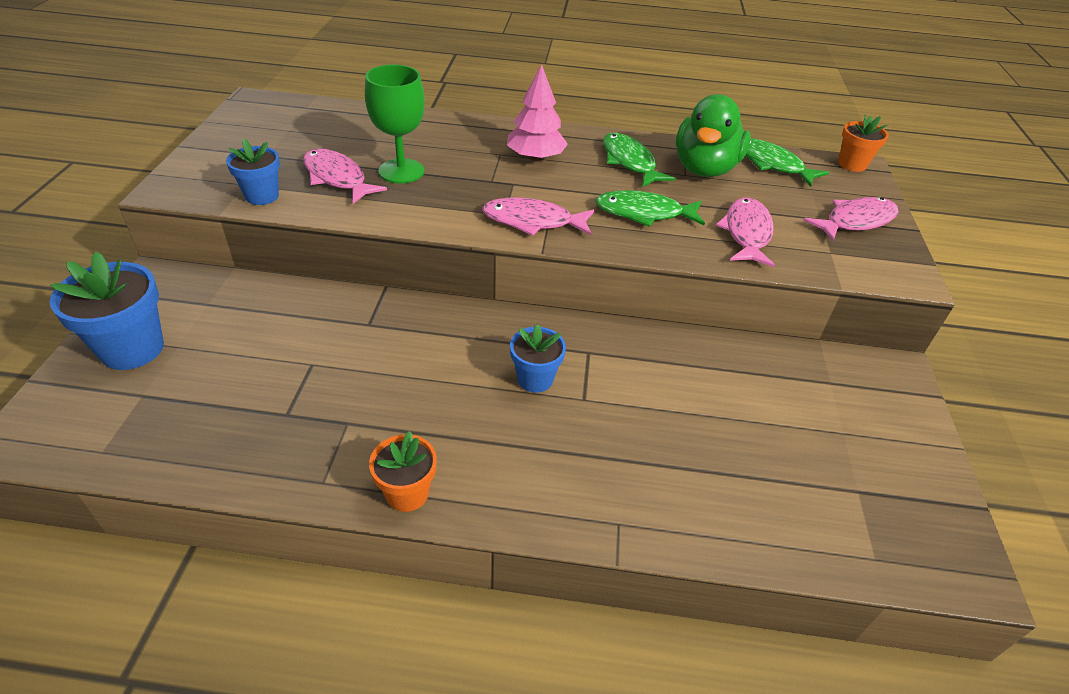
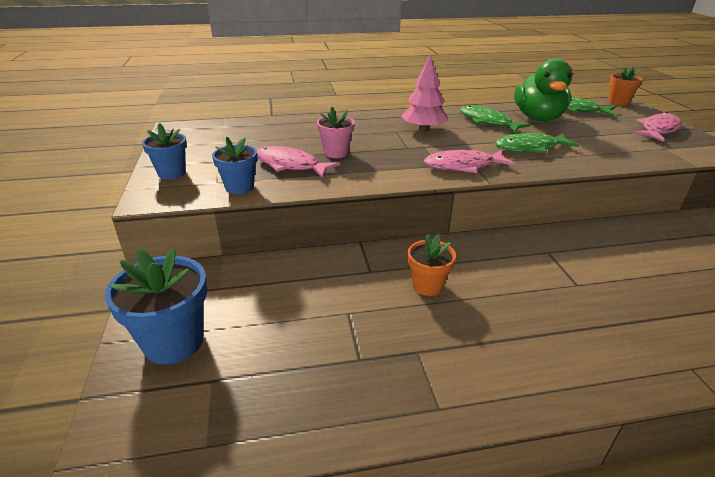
camera: 15 degrees left, 10 degrees down
(401, 171) = (336, 153): green goblet -> pink flower pot
(407, 493) = (517, 395): orange flower pot -> orange flower pot (427, 285)
(535, 379) = (530, 279): blue flower pot -> blue flower pot (172, 173)
(746, 233) = (605, 147): pink fish -> none

